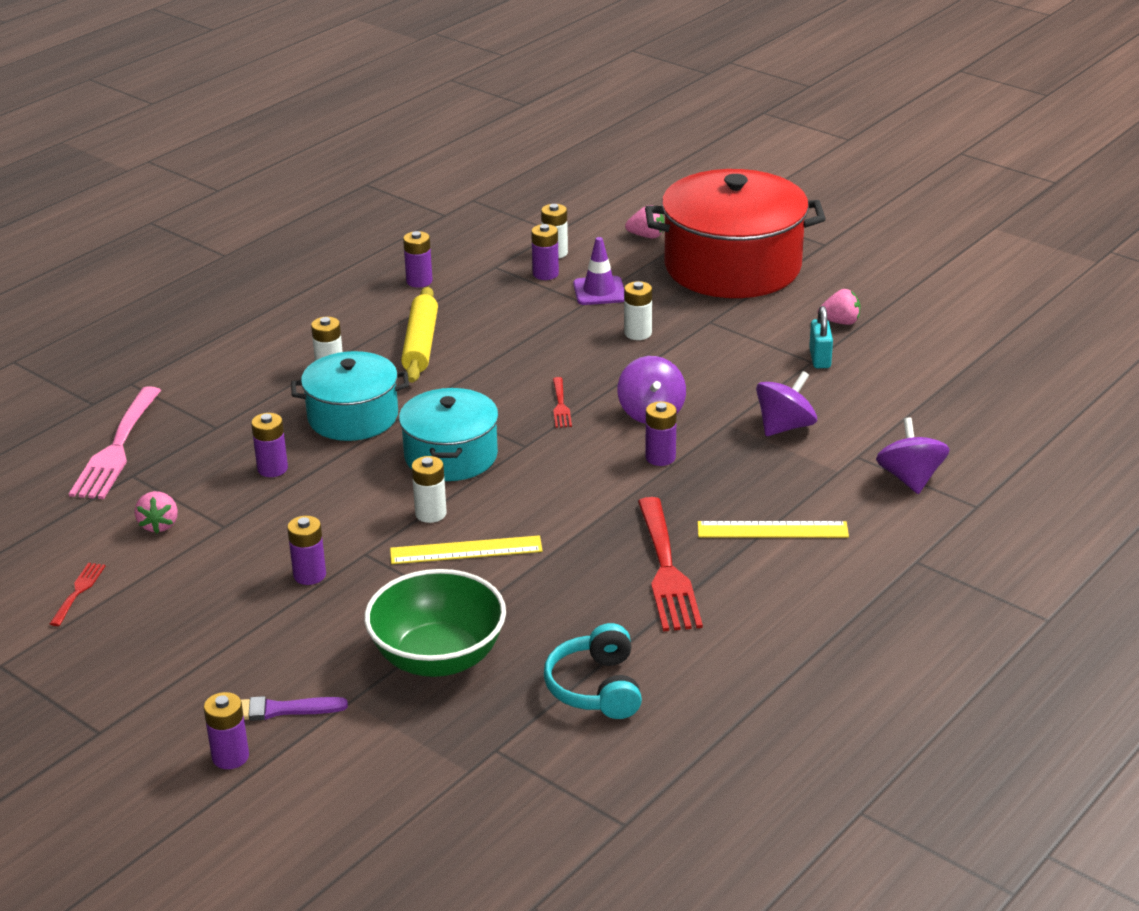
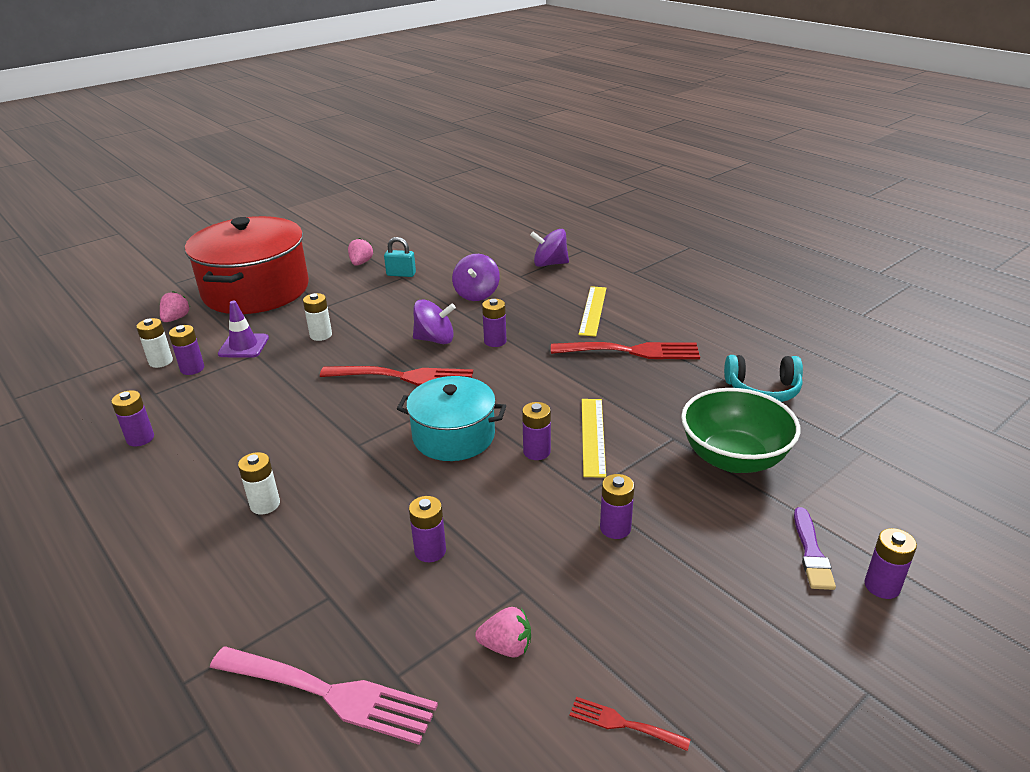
camera: 80 degrees left, 0 degrees up
(353, 417) = (362, 491): turquoise pot -> none
(420, 344) = (258, 443): yellow rolling pin -> none
(430, 514) = (536, 452): white battery -> purple battery
(560, 405) = (404, 377): red fork -> red fork, size x2.11
(785, 426) = (476, 294): purple spinning top -> purple spinning top turned 135 degrees counterclockwise

